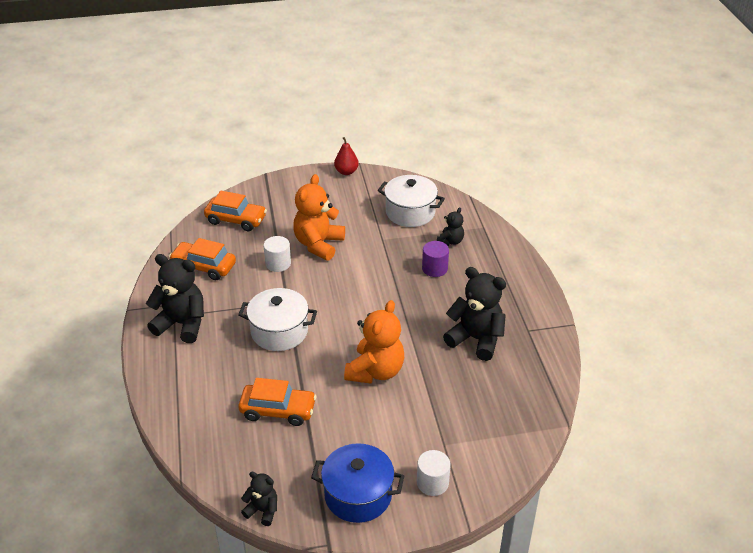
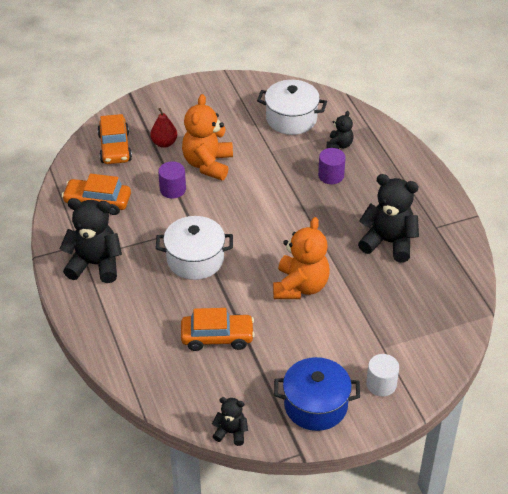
camera: 10 degrees left, 5 degrees up
(236, 220) = (115, 148): orange car -> orange car turned 75 degrees clockwise
(278, 263) = (172, 189): white cylinder -> purple cylinder
(346, 172) = (214, 81): red pear -> red pear (164, 143)

